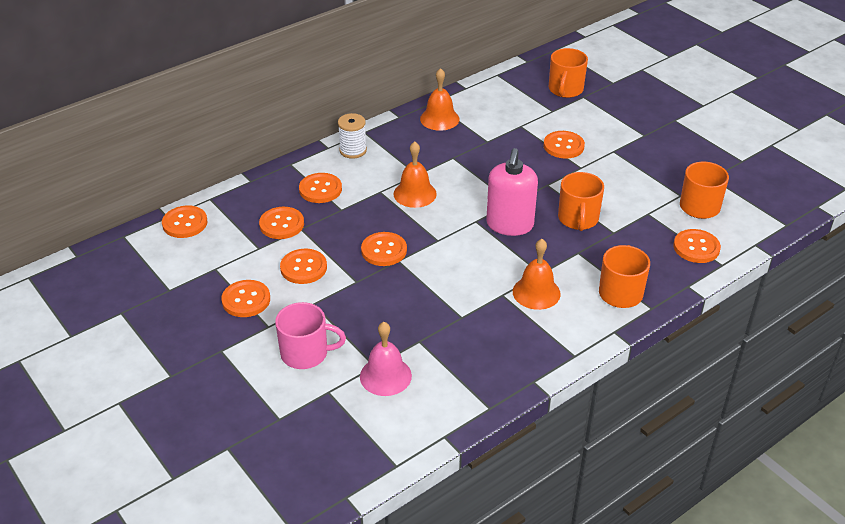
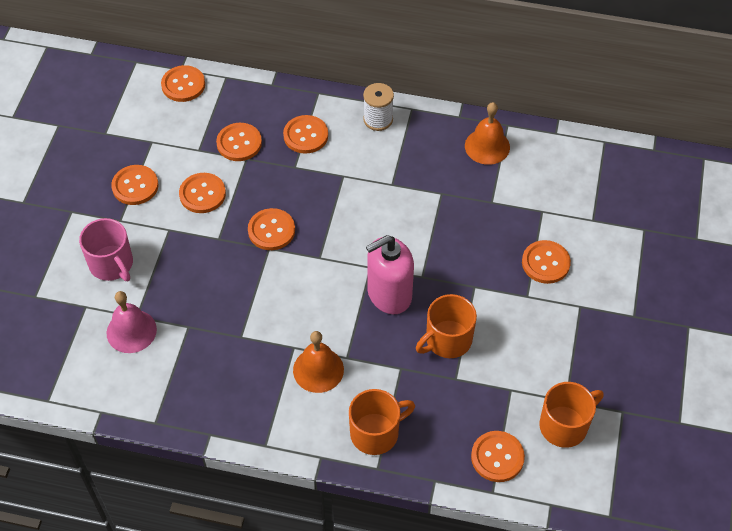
camera: 50 degrees right, 15 degrees up
(415, 194) = (364, 201): orange bell -> none
(565, 89) = (639, 208): orange mug -> none

